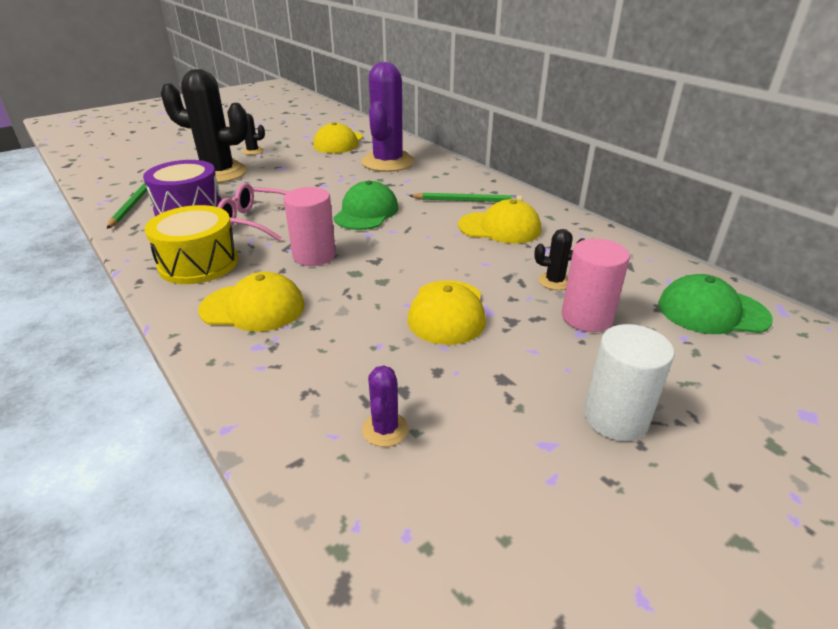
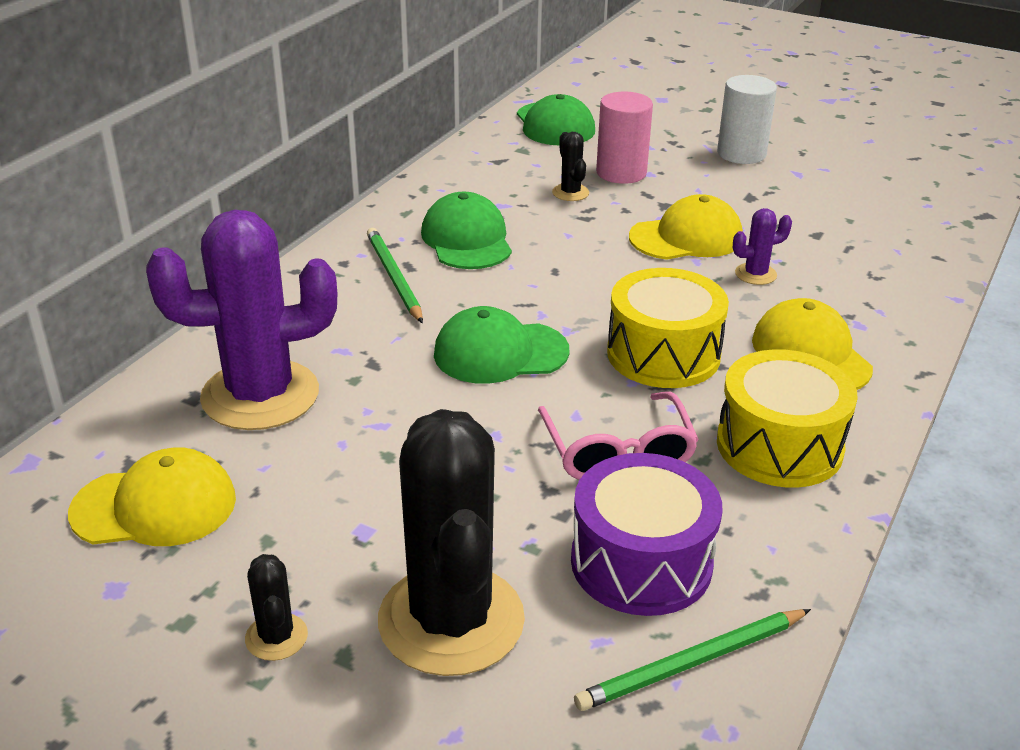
camera: 115 degrees left, 0 degrees up
(314, 255) = (663, 354): pink cylinder -> yellow drum
(385, 429) = (864, 231): purple cactus -> purple cactus (755, 274)
(500, 228) = (467, 239): yellow cap -> green cap

